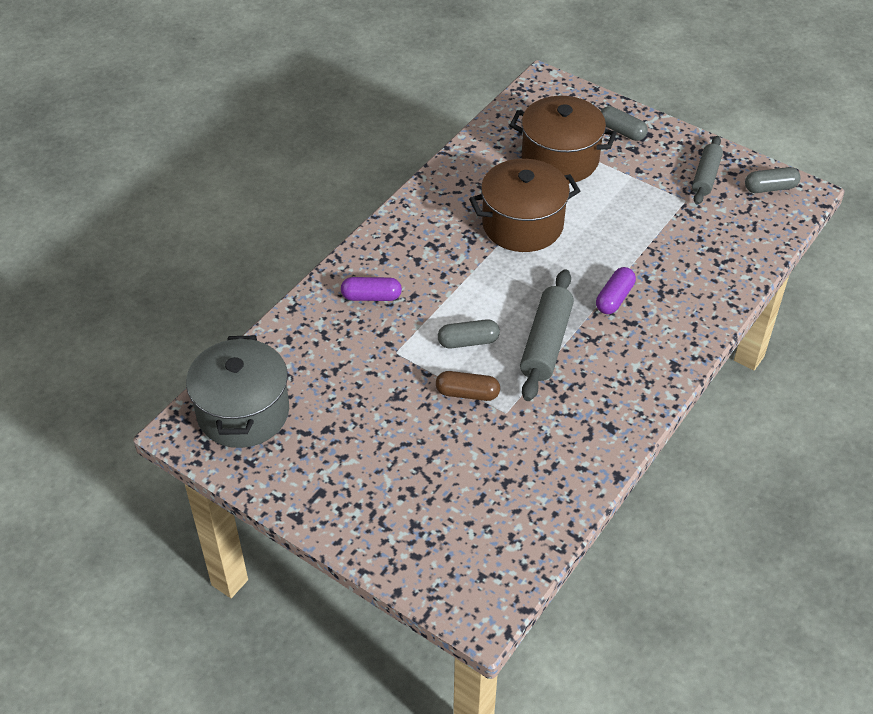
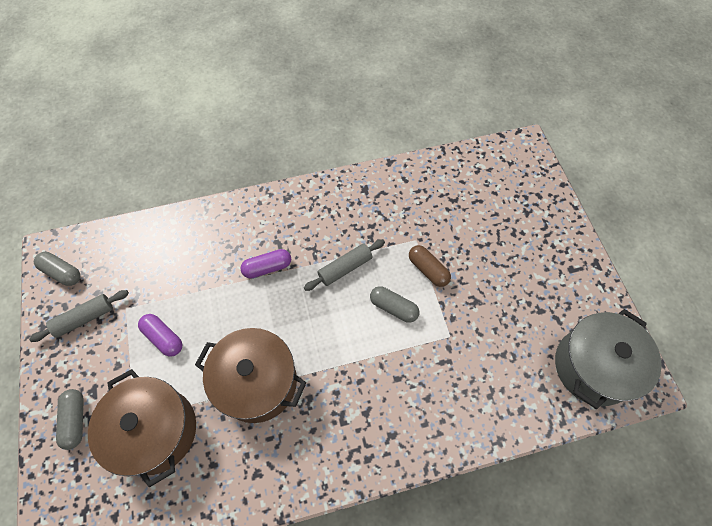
camera: 140 degrees left, 15 degrees up
(371, 297) = (430, 402): purple capsule -> purple capsule (163, 338)
(546, 343) = (345, 268): grey rolling pin -> grey rolling pin, size x0.67

